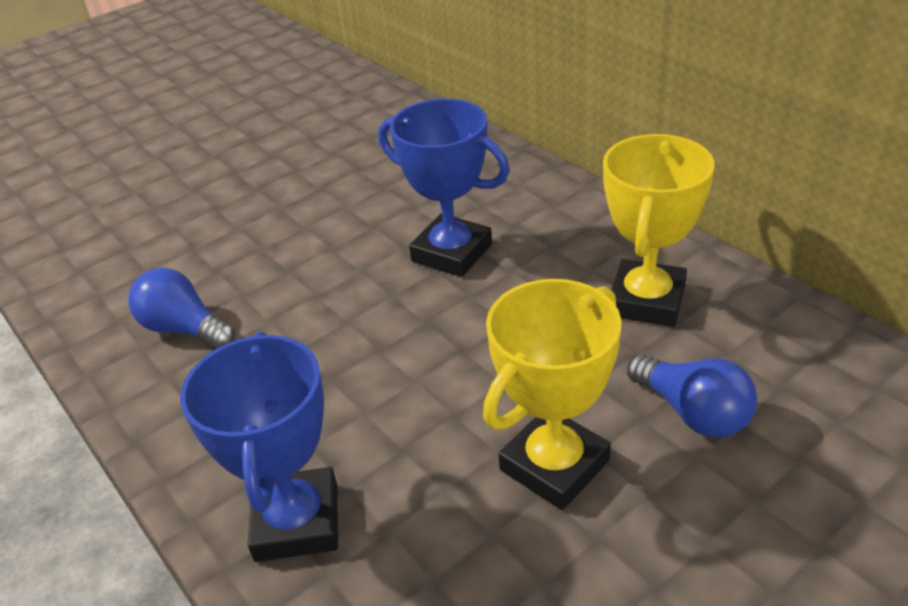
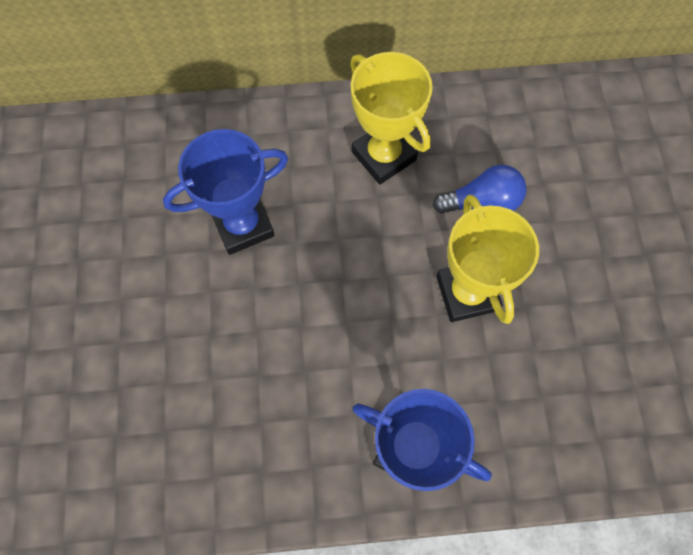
camera: 60 degrees left, 30 degrees up
(184, 329) = (170, 441): blue light bulb -> none

